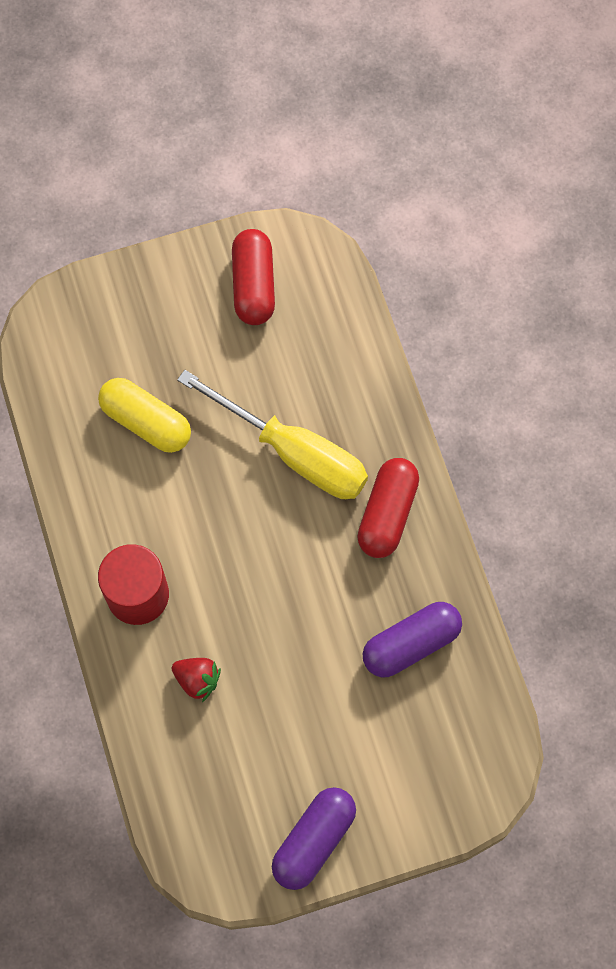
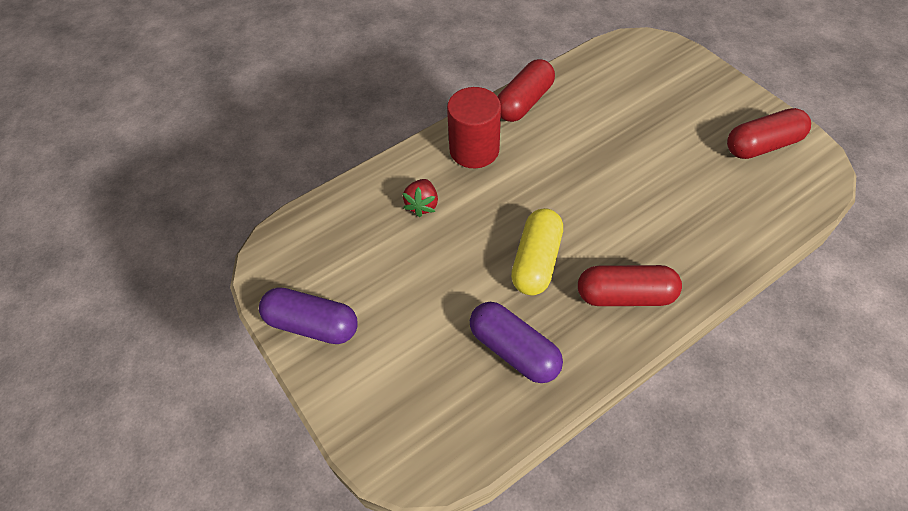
camera: 75 degrees right, 15 degrees down
(83, 509) = (524, 102): none -> red capsule
(146, 422) = (609, 116): yellow capsule -> yellow capsule (536, 261)
(294, 452) = (640, 212): yellow screwdriver -> none

